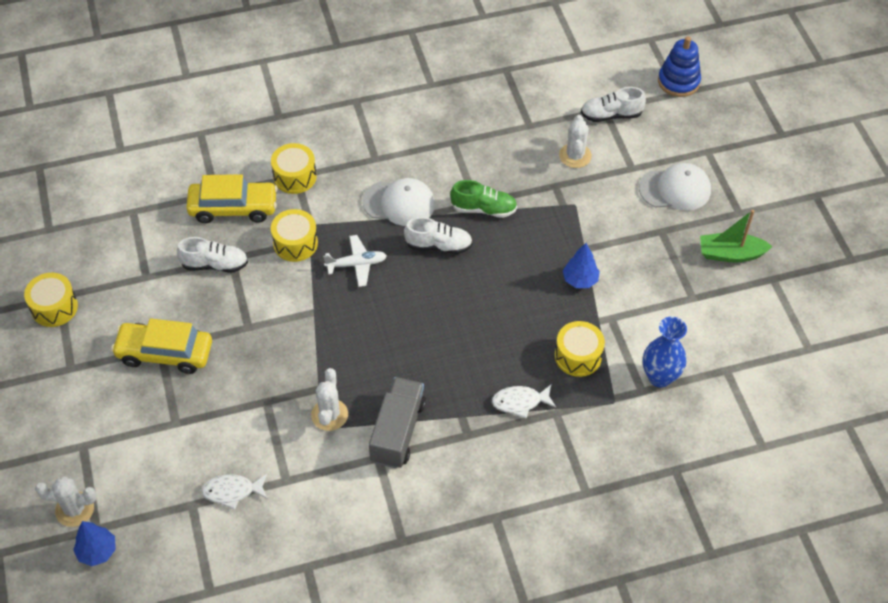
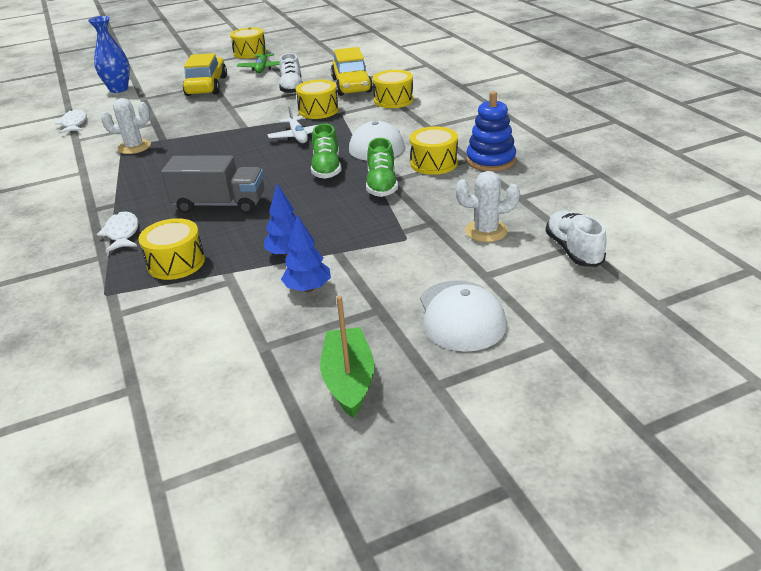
camera: 85 degrees right, 20 degrees down
(74, 509) = (82, 83): white cactus -> none
(97, 551) = (45, 93): blue tree -> blue tree (308, 288)
(127, 294) = (262, 68): none -> green plane
(397, 432) = (107, 176): grey truck -> grey truck (220, 204)
(438, 245) = (327, 168): white shoe -> green shoe
(453, 167) = (434, 163): none -> yellow drum
(659, 377) = (133, 327): blue vase -> blue vase (119, 89)
(678, 81) = (683, 302): blue stacking toy -> blue stacking toy (490, 160)

